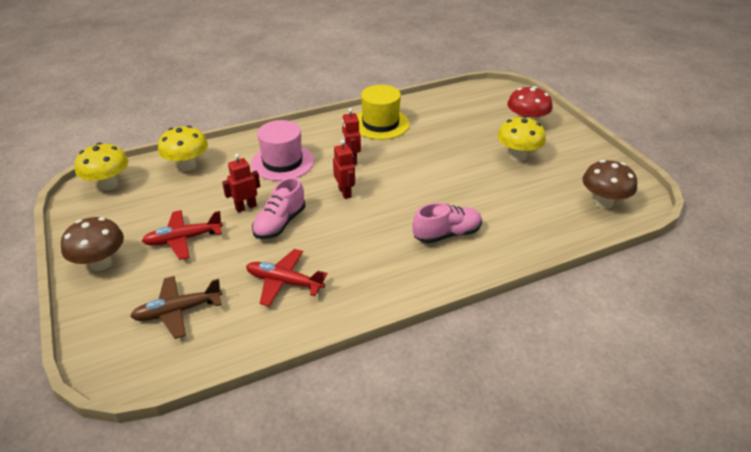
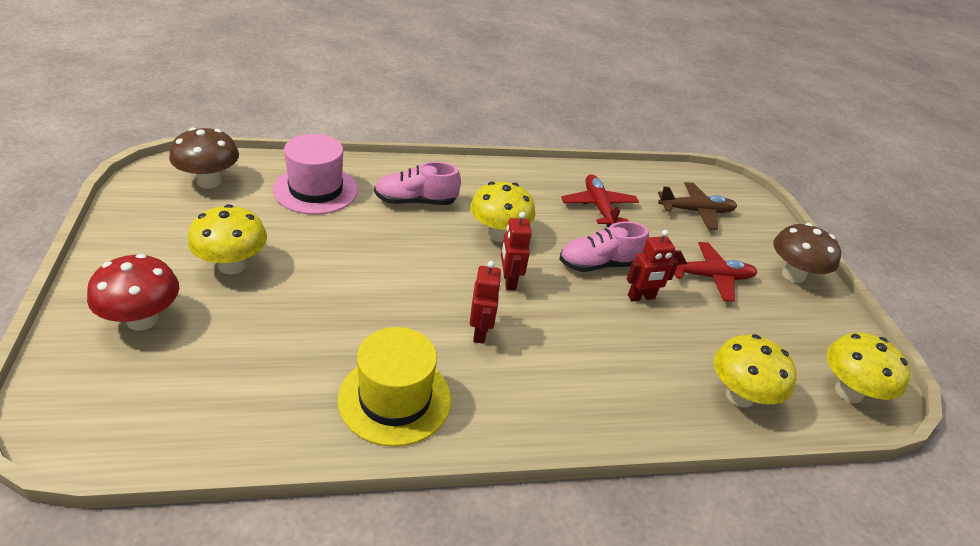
camera: 170 degrees left, 0 degrees up
(280, 223) = (598, 264): pink shoe -> pink shoe turned 150 degrees counterclockwise
(282, 162) = (588, 359): pink hat -> pink hat (316, 190)
(284, 282) = (598, 207): red plane -> red plane turned 135 degrees counterclockwise
(366, 225) = (498, 234): none -> yellow mushroom

